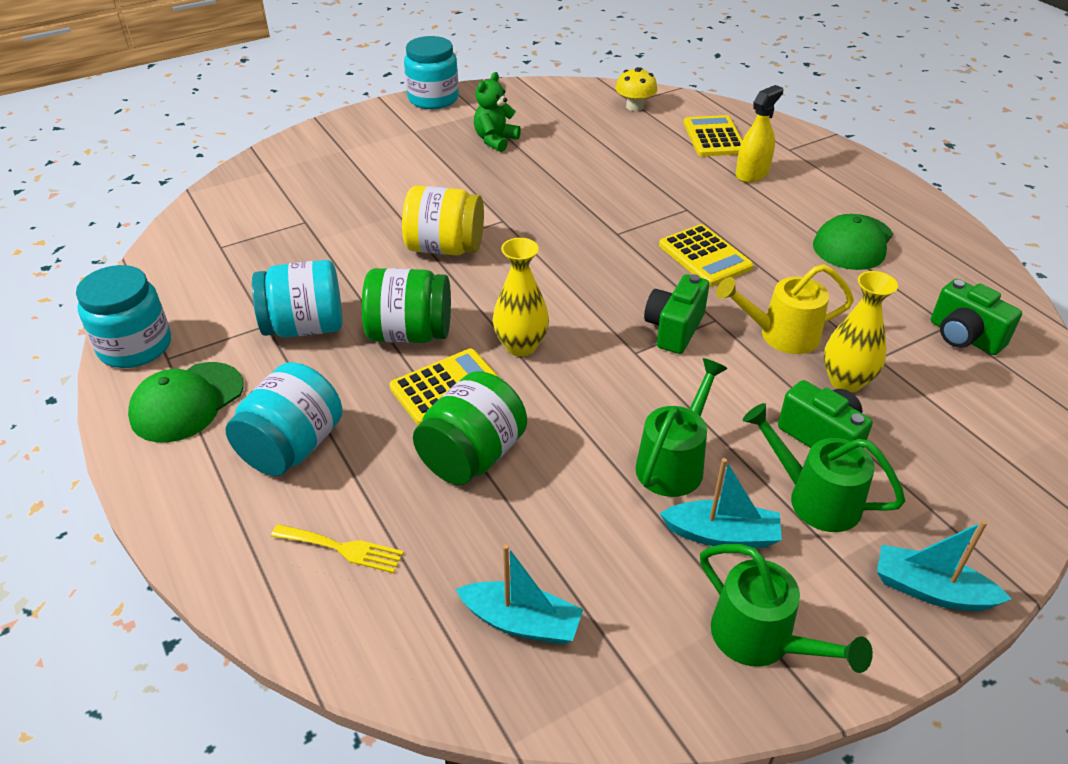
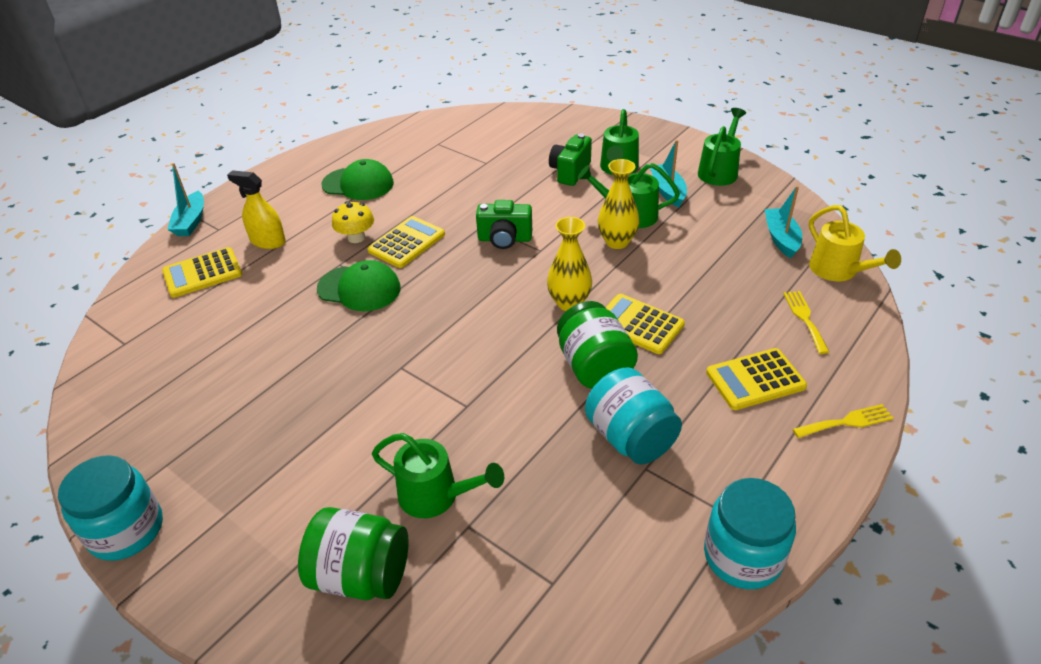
camera: 110 degrees left, 0 degrees up
(175, 493) = (846, 422): none -> yellow fork
(187, 402) = (769, 469): green cap -> green cap (359, 288)
(292, 447) = (755, 380): turquoise jar -> yellow calculator
(345, 213) = (437, 496): none -> green watering can
(445, 248) = (464, 390): yellow jar -> none
(472, 456) = (689, 291): green jar -> green jar (361, 575)
(495, 140) = (237, 426): green teddy bear -> none
(634, 106) = (138, 338): yellow mushroom -> yellow mushroom (356, 237)
(780, 335) = (485, 197): yellow watering can -> yellow watering can (839, 271)
(846, 381) = (515, 170): yellow vase -> yellow vase (617, 242)
(931, 590) = (649, 134): turquoise boat -> turquoise boat (191, 221)
(964, 337) = (447, 138): green camera -> none

